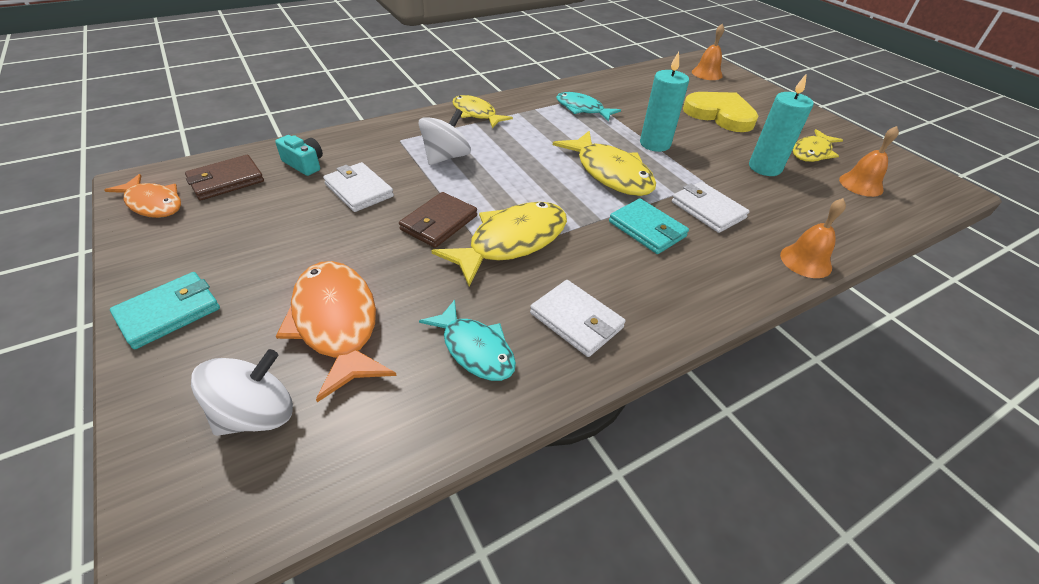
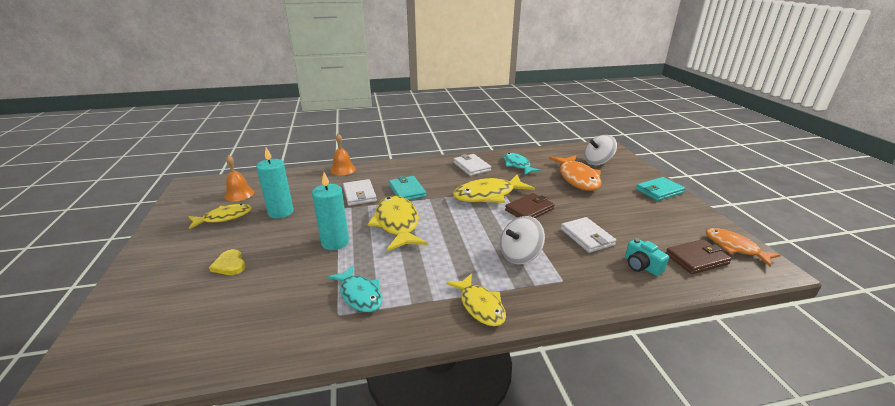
camera: 160 degrees left, 15 degrees down
(707, 73) = (123, 339): orange bell -> none
(720, 115) = (230, 265): yellow heart -> yellow heart, size x0.50

